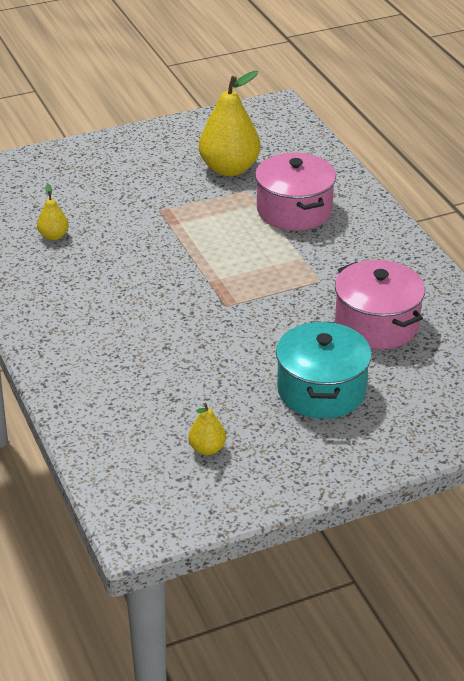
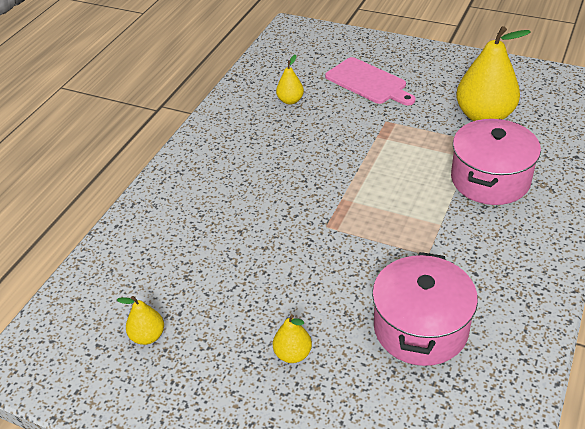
camera: 50 degrees right, 5 degrees up
(100, 188) = (368, 82): none -> pink cutting board
(321, 390) = (293, 354): turquoise pot -> yellow pear

